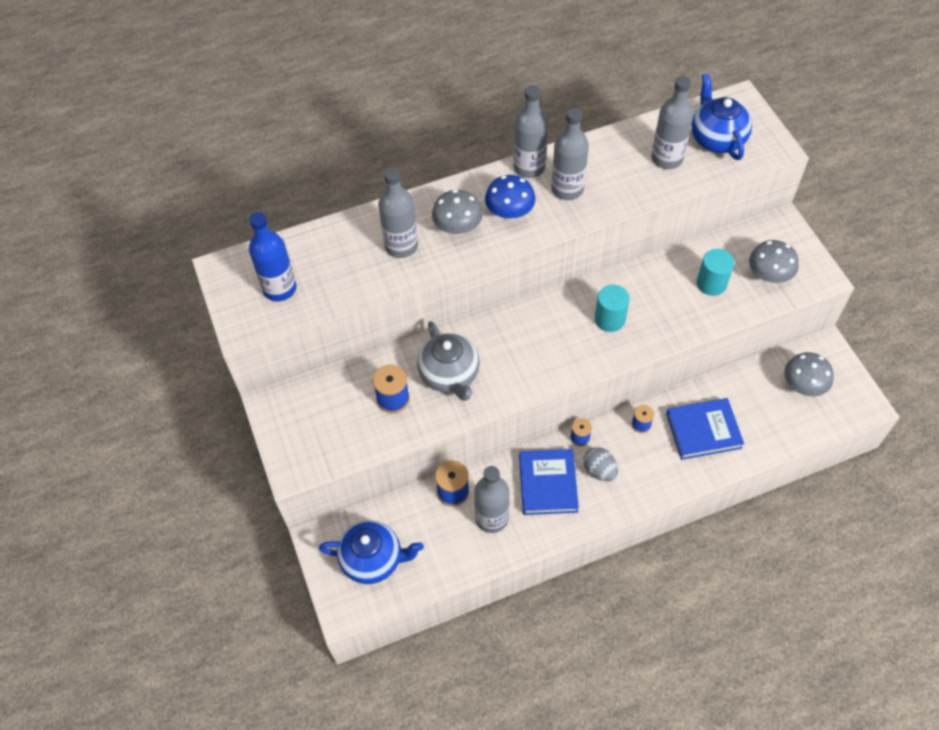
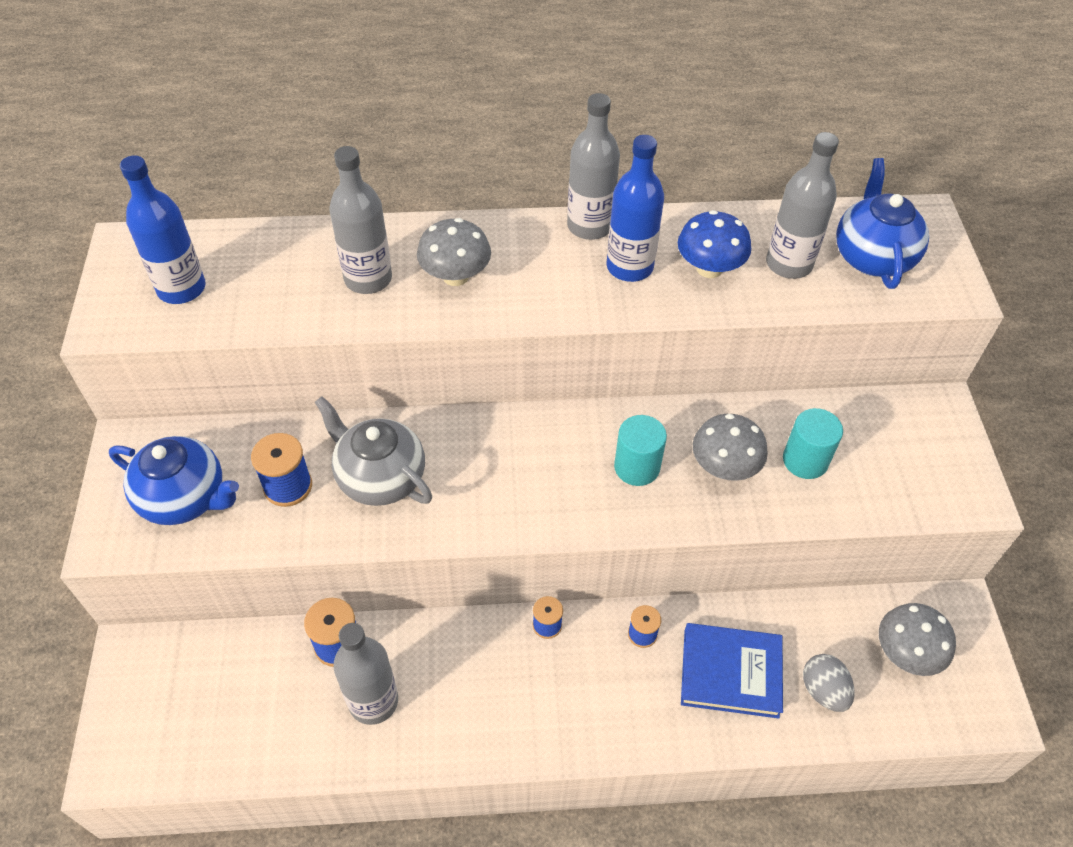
camera: 15 degrees right, 5 degrees down
(373, 559) = (185, 705): blue teapot -> blue teapot (185, 498)
(450, 375) = (380, 477): grey teapot -> grey teapot turned 135 degrees clockwise
(509, 213) = (535, 276): blue mushroom -> blue mushroom (709, 268)
(548, 484) = (473, 677): blue book -> none
(567, 189) = (629, 267): grey bottle -> blue bottle
(599, 470) = (555, 682): grey egg -> grey egg (823, 690)
(768, 275) = (895, 473): grey mushroom -> grey mushroom (724, 467)

